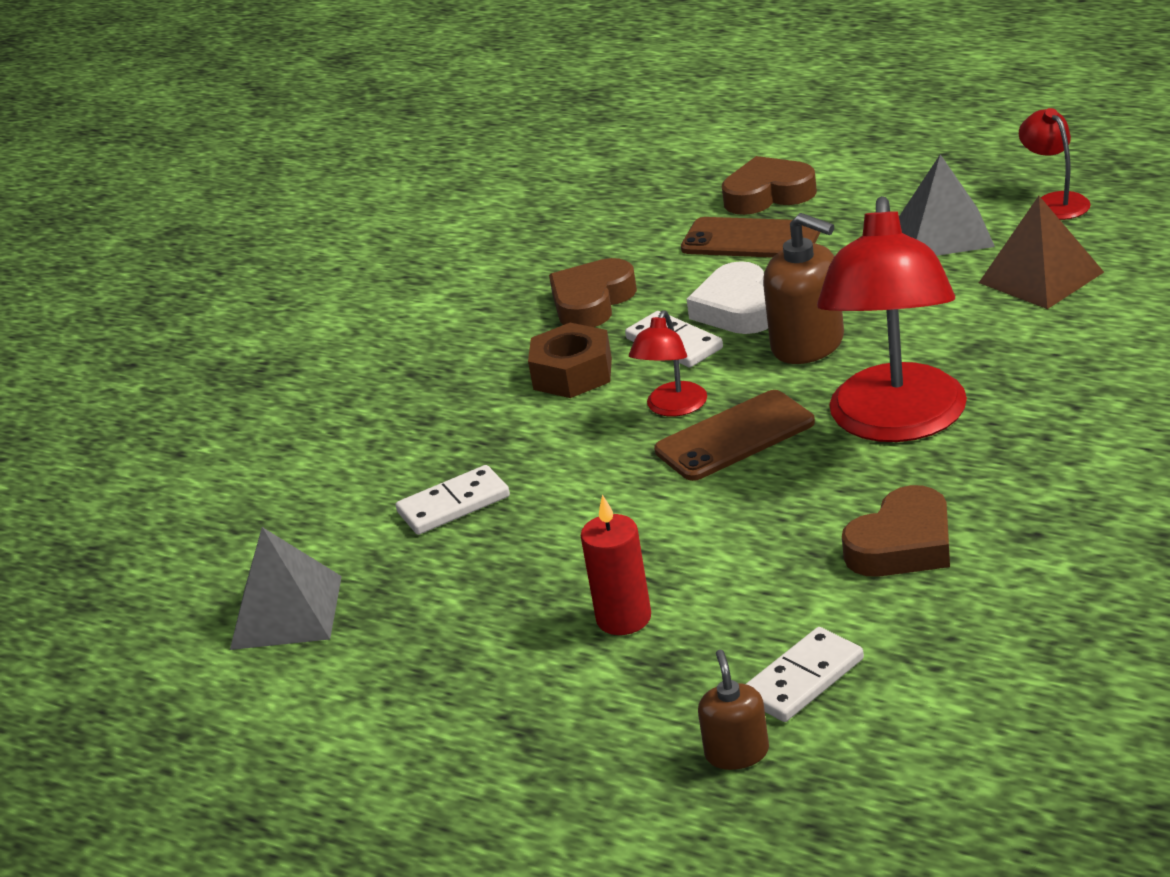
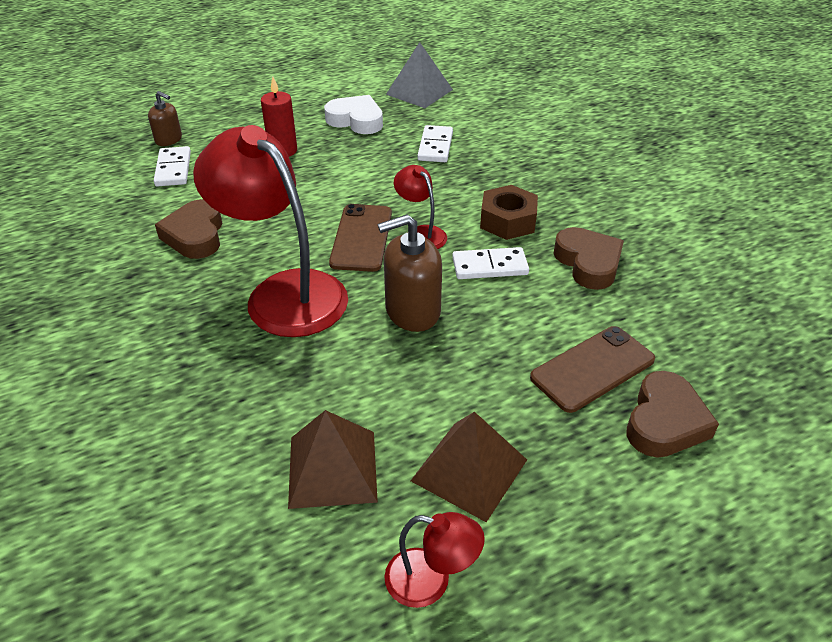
camera: 120 degrees right, 10 degrees up
(737, 309) = (498, 309): white heart -> white heart (356, 120)
(944, 233) = (469, 470): grey pyramid -> brown pyramid

